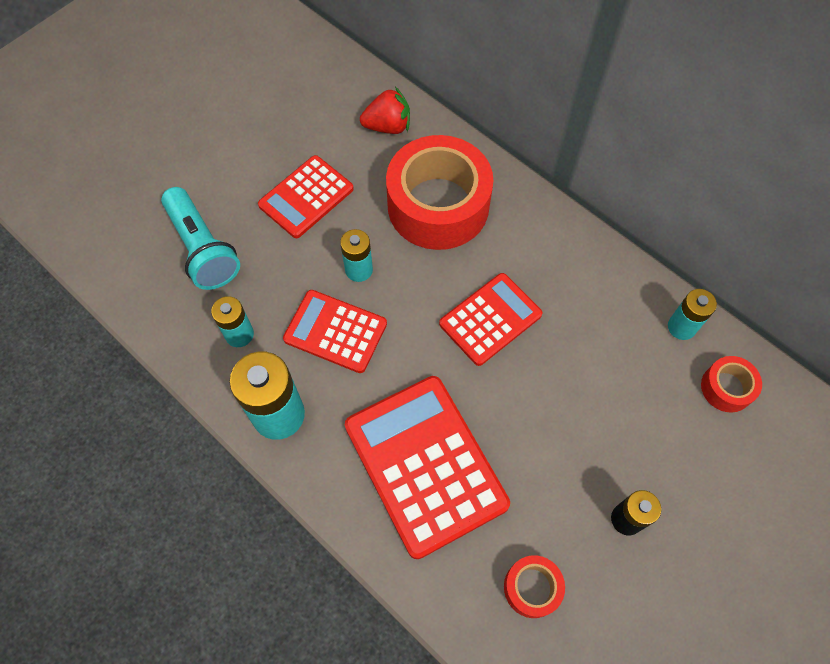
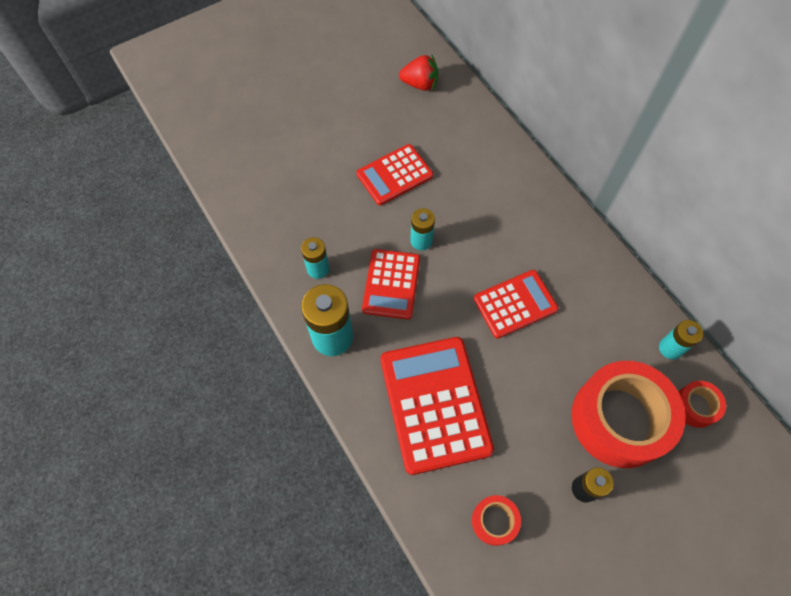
camera: 15 degrees right, 0 degrees up
(202, 249) = (306, 197): turquoise flashlight -> none
(335, 331) = (391, 284): red calculator -> red calculator turned 120 degrees counterclockwise
(388, 126) = (472, 133): red strawberry -> red strawberry (420, 84)
(438, 205) = (496, 205): red tape -> red tape (619, 419)

